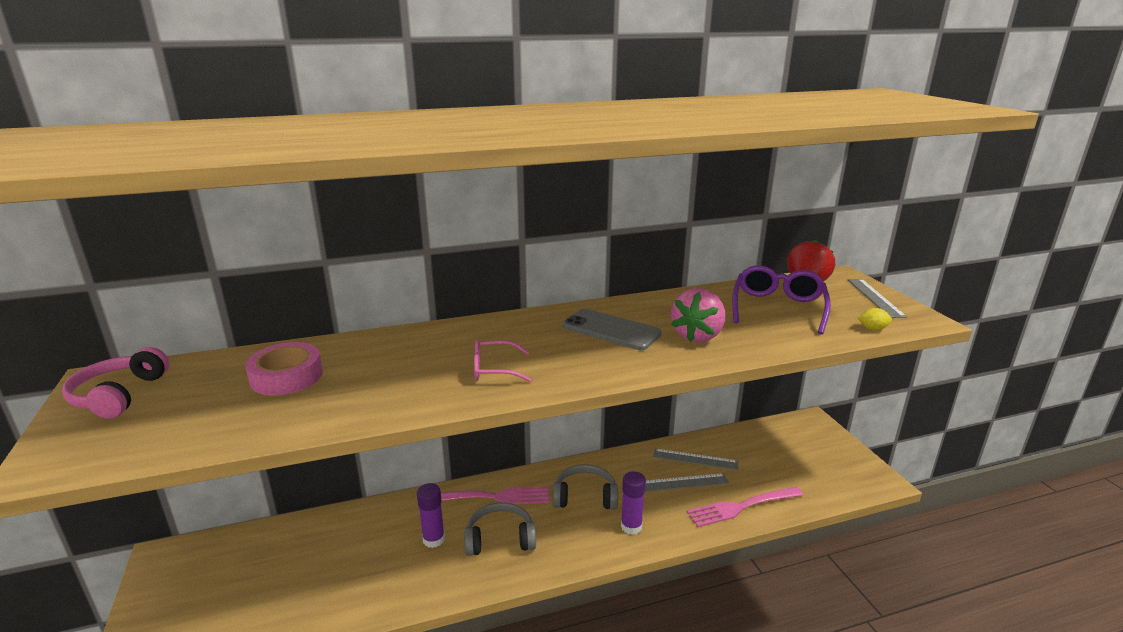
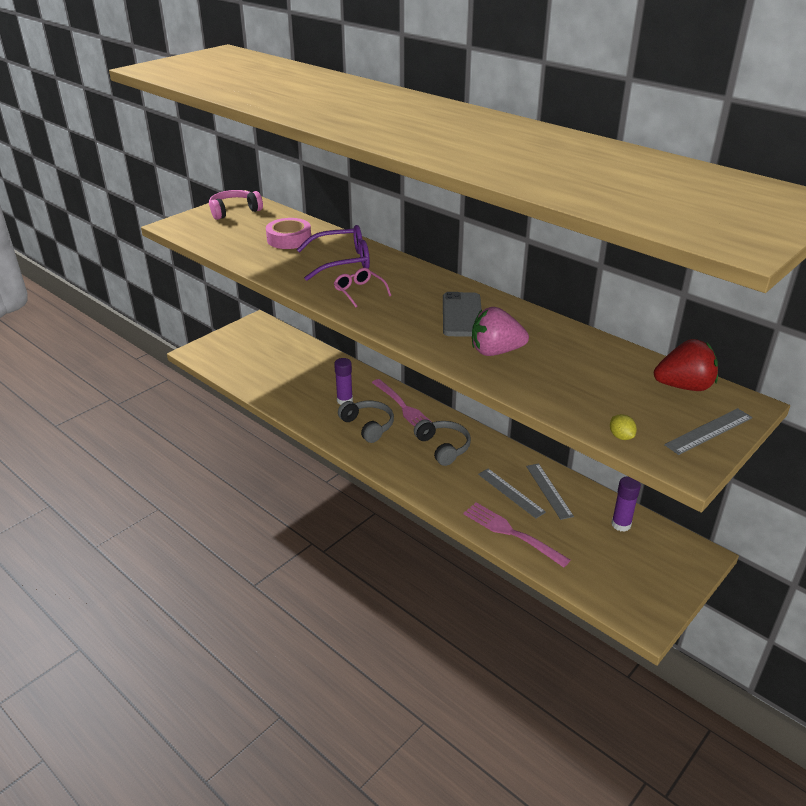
camera: 60 degrees right, 10 degrees up
(631, 526) = (432, 480): purple glue stick -> purple glue stick (621, 524)
(778, 308) = (603, 379): purple glasses -> purple glasses (342, 262)

